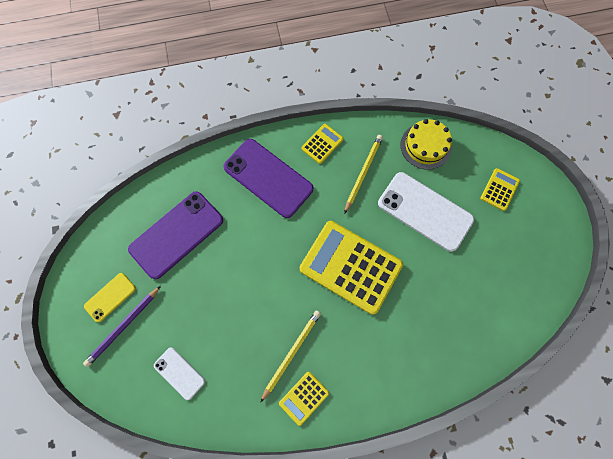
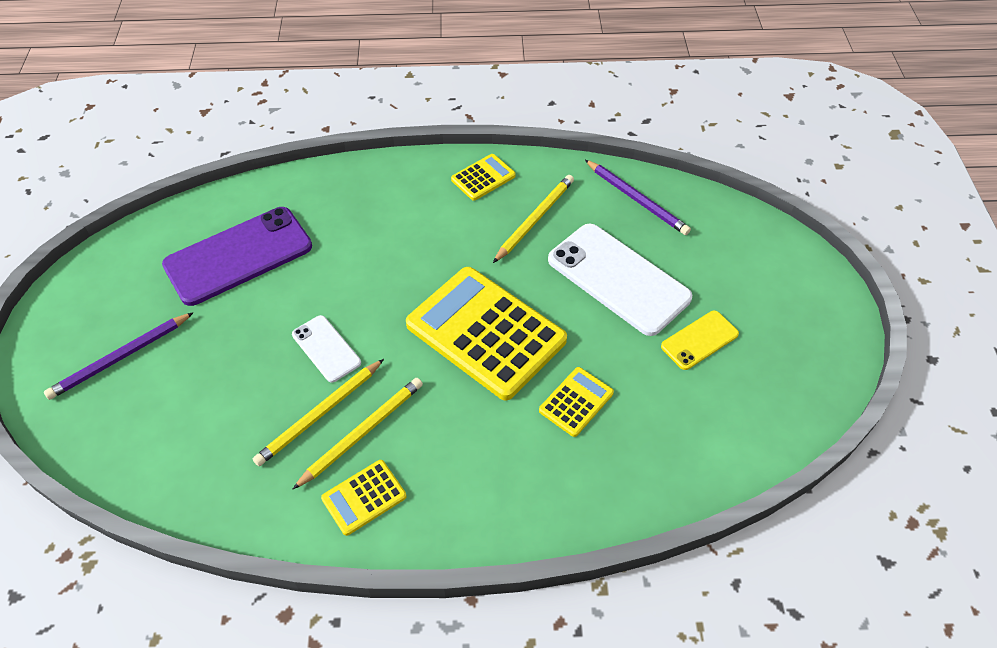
camera: 10 degrees right, 20 degrees down
(110, 297) = (115, 318): yellow phone -> yellow phone (699, 340)
(179, 373) = (181, 432): white phone -> white phone (326, 349)
(262, 345) = (320, 414): none -> yellow pencil
(268, 178) = (392, 207): purple phone -> none
(425, 146) = (637, 199): yellow cake -> purple pencil
(499, 189) = (741, 267): yellow calculator -> yellow calculator (576, 402)

